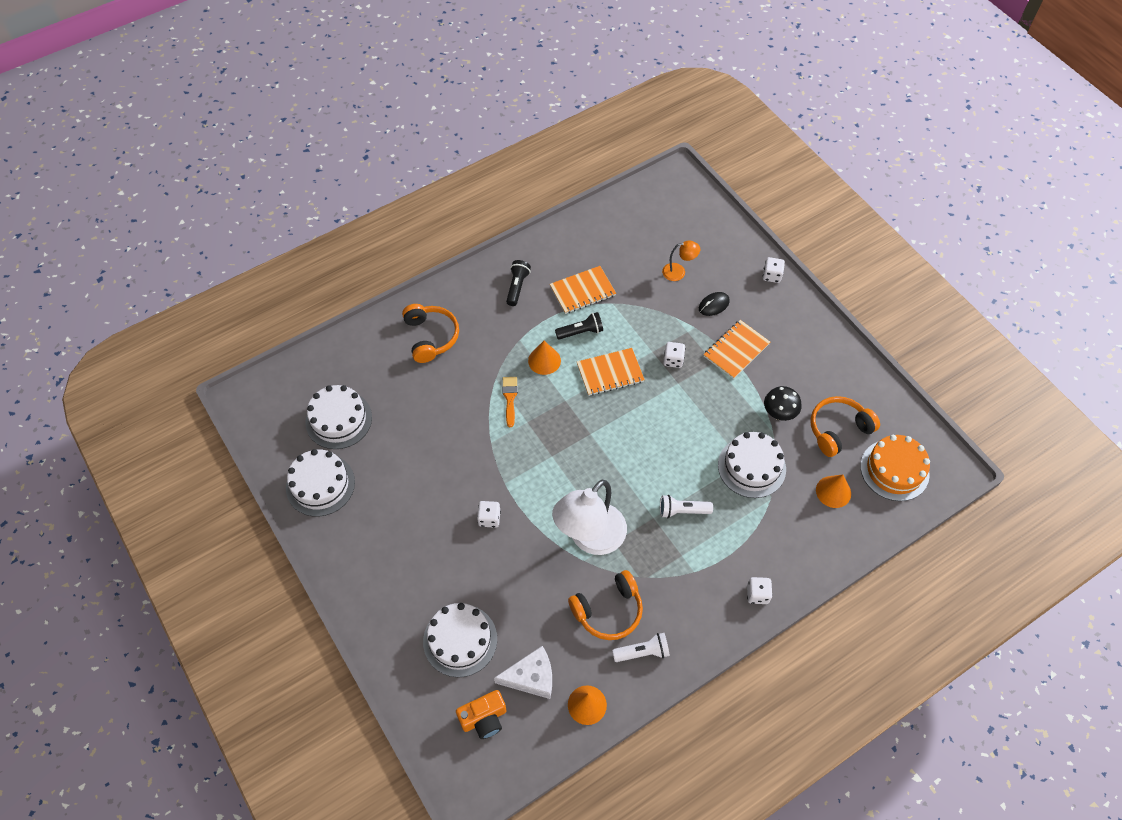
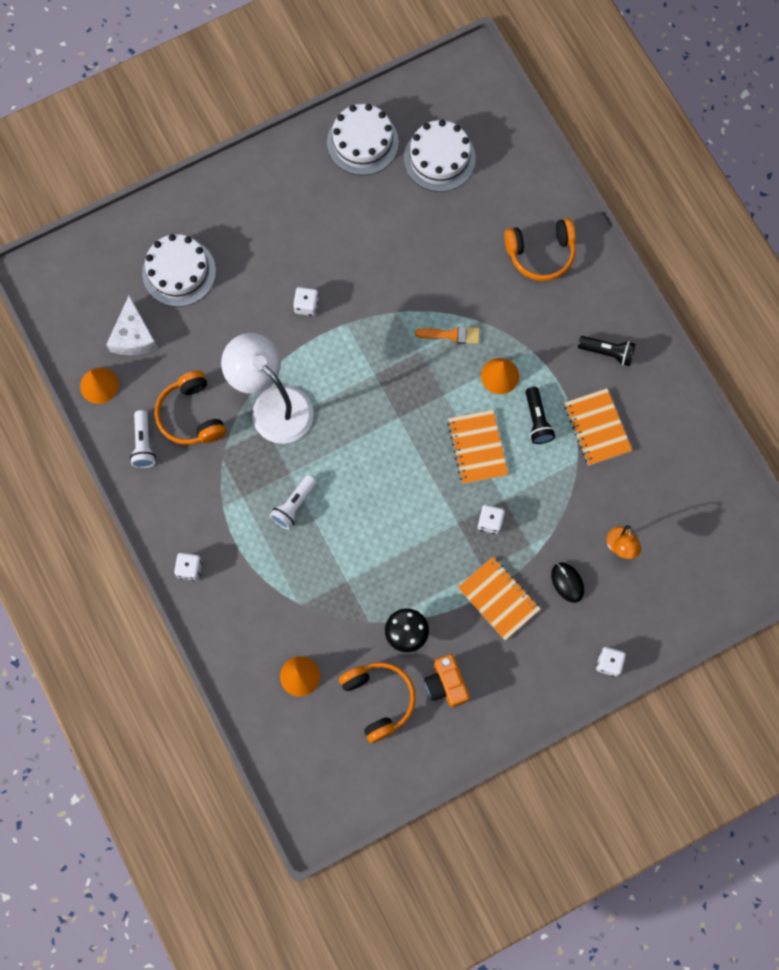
camera: 95 degrees right, 15 degrees up
(484, 718) = (99, 290): orange camera -> orange camera (446, 684)
(682, 511) = (294, 505): white flashlight -> white flashlight turned 150 degrees counterclockwise
(751, 467) = (340, 589): white cake -> none
(894, 470) = (320, 754): orange cake -> none

